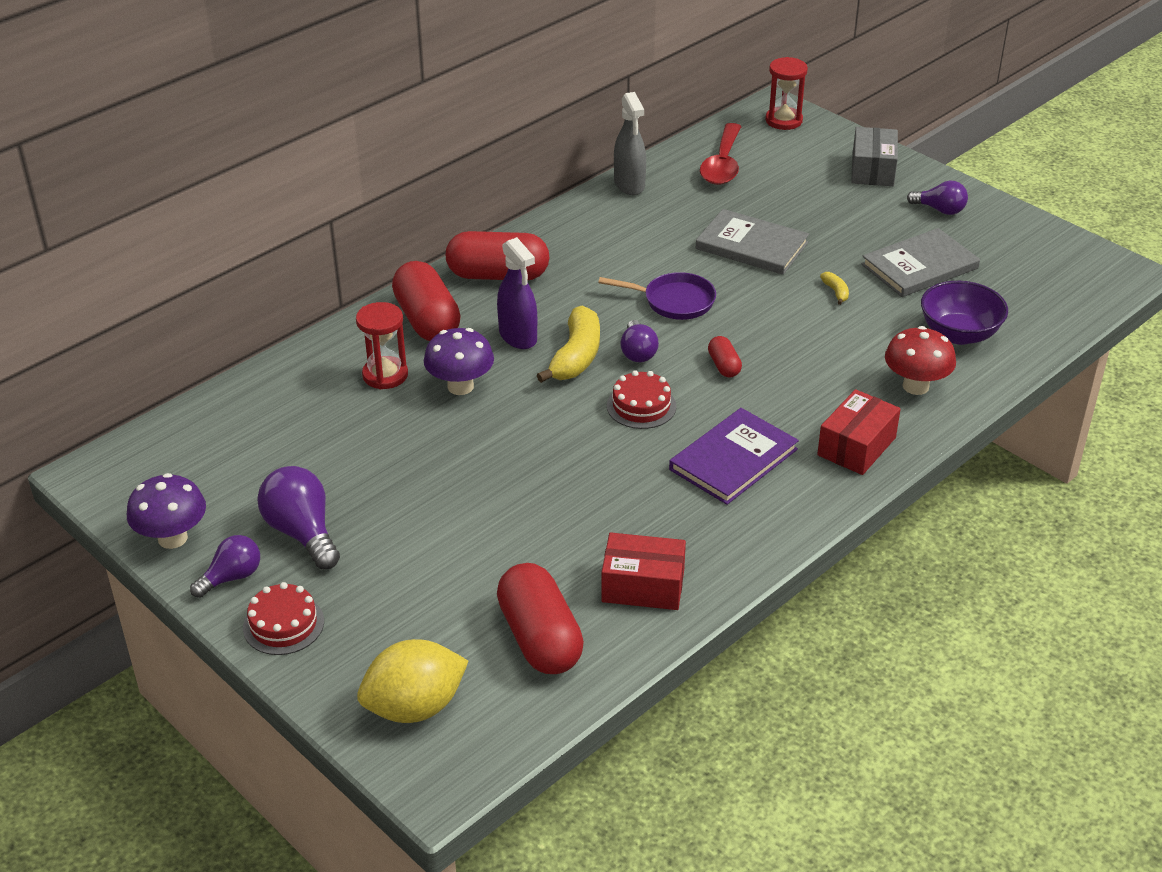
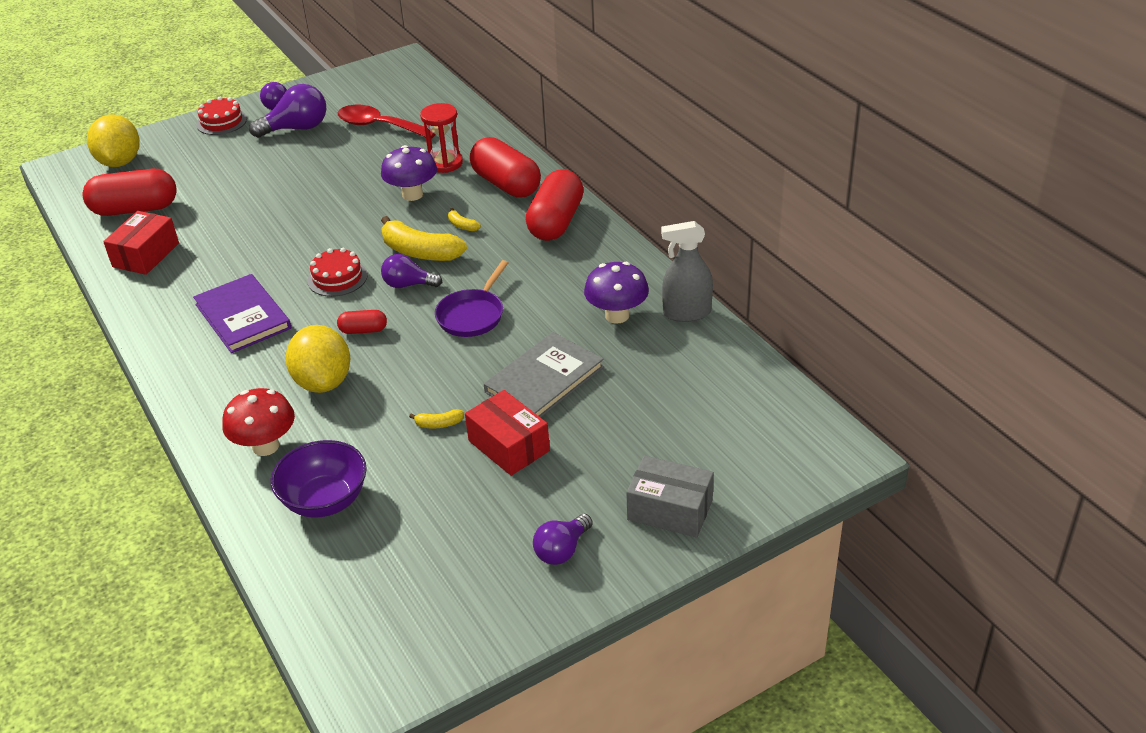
camera: 105 degrees right, 0 degrees up
(172, 538) = (324, 86): purple mushroom -> purple mushroom (617, 315)
(427, 320) = (506, 184): red capsule -> red capsule turned 60 degrees clockwise
(518, 336) = (462, 225): purple spray bottle -> yellow banana
(722, 164) = (712, 385): red spoon -> red spoon (380, 126)
(783, 120) = (806, 454): red hourglass -> none
(812, 373) = (323, 382): none -> yellow lemon
(856, 446) = (212, 389): red box -> red box (508, 446)
(920, 266) = (455, 501): grey book -> none

